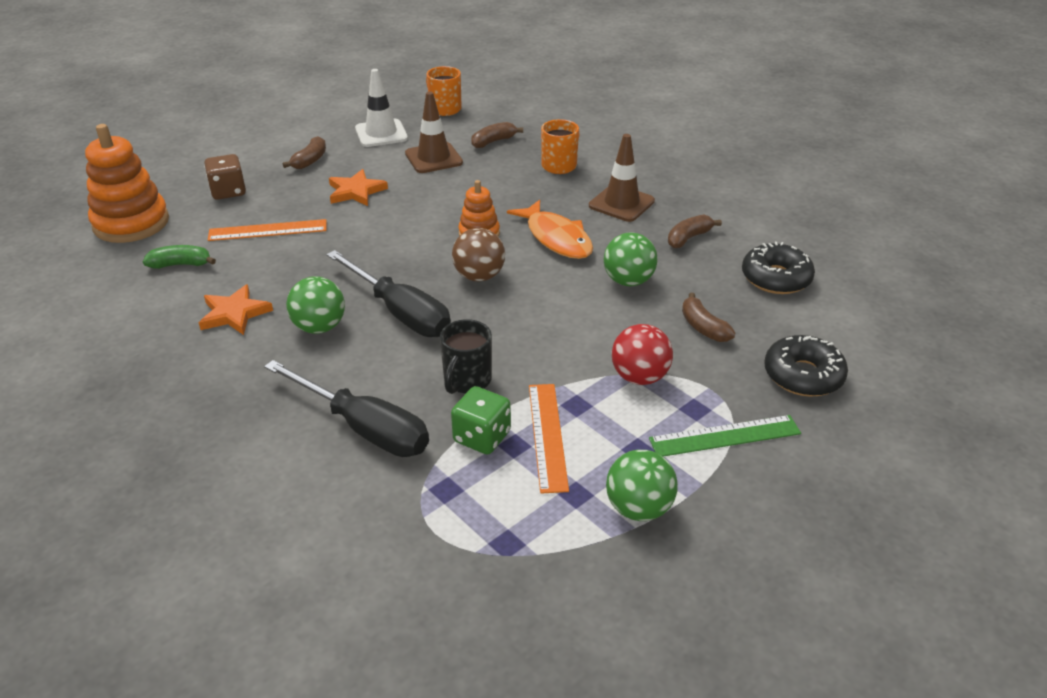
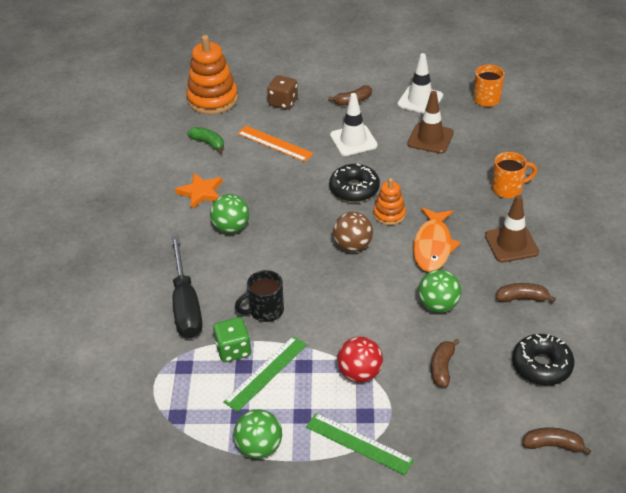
camera: 45 degrees right, 5 degrees up
(356, 191) = (353, 140): orange star -> white traffic cone
(400, 312) = (281, 244): black screwdriver -> none
(493, 141) = (486, 144): brown banana -> brown banana (553, 445)
(547, 436) = (266, 373): orange ruler -> green ruler
(803, 375) = (460, 442): black donut -> black donut (354, 189)

